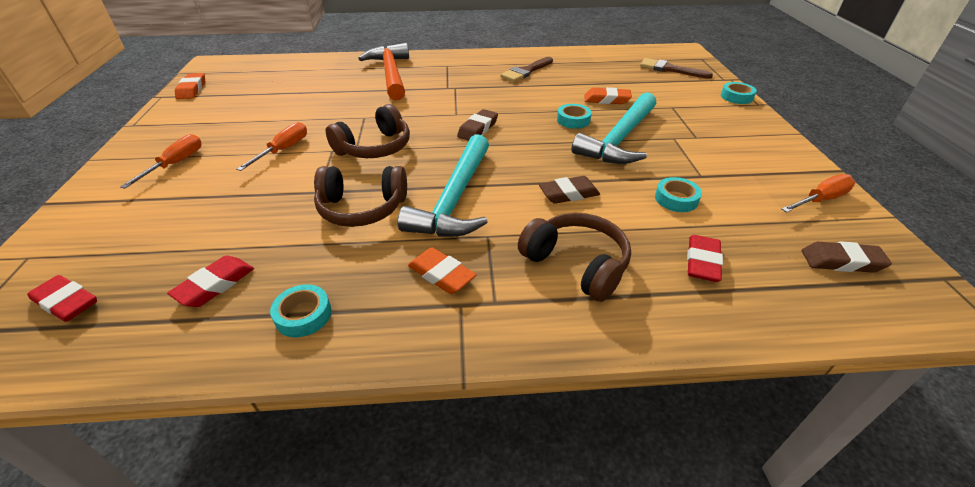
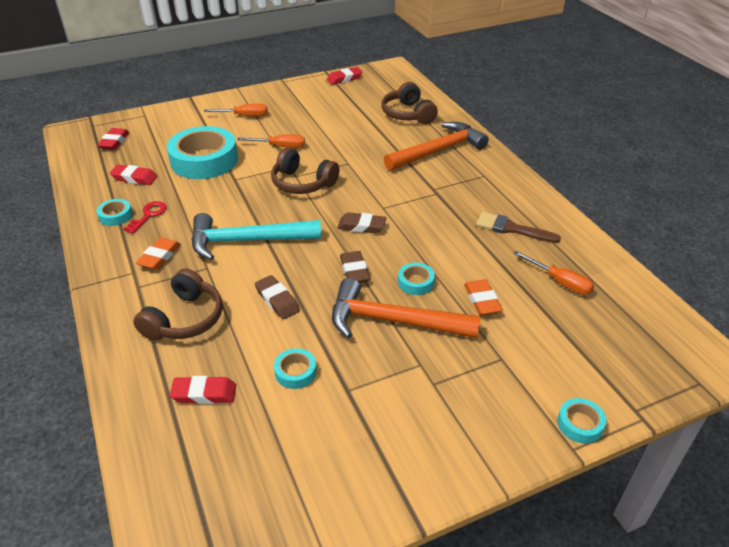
camera: 70 degrees right, 0 degrees up
(192, 89) = (344, 79): orange eraser -> red eraser
(246, 210) = (204, 160): none -> turquoise tape
(334, 277) = (148, 215): none -> red key
(362, 208) = (221, 203): brown headphones -> brown headphones (408, 114)
(620, 139) = (394, 321): turquoise hammer -> orange hammer
(670, 69) = (623, 349): brown brush -> none
(820, 200) = (339, 496): orange screwdriver -> orange screwdriver (560, 282)
(841, 261) = (230, 500): brown eraser -> brown eraser (354, 271)

